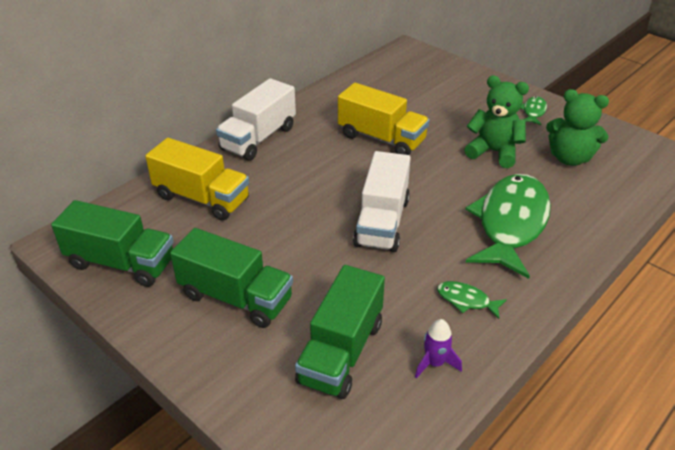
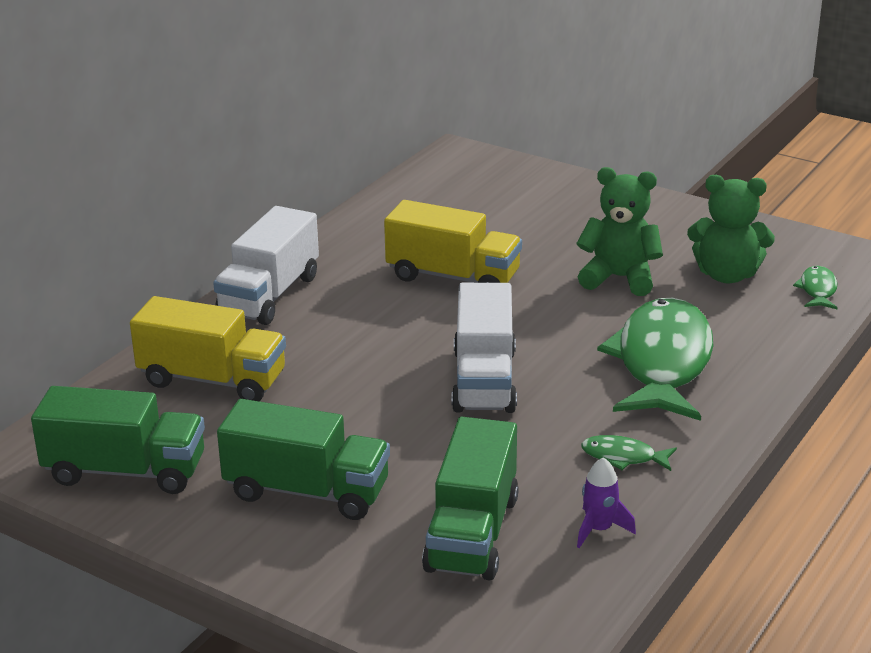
camera: 10 degrees left, 10 degrees down
(533, 111) = (664, 221): green fish -> green fish (817, 290)

